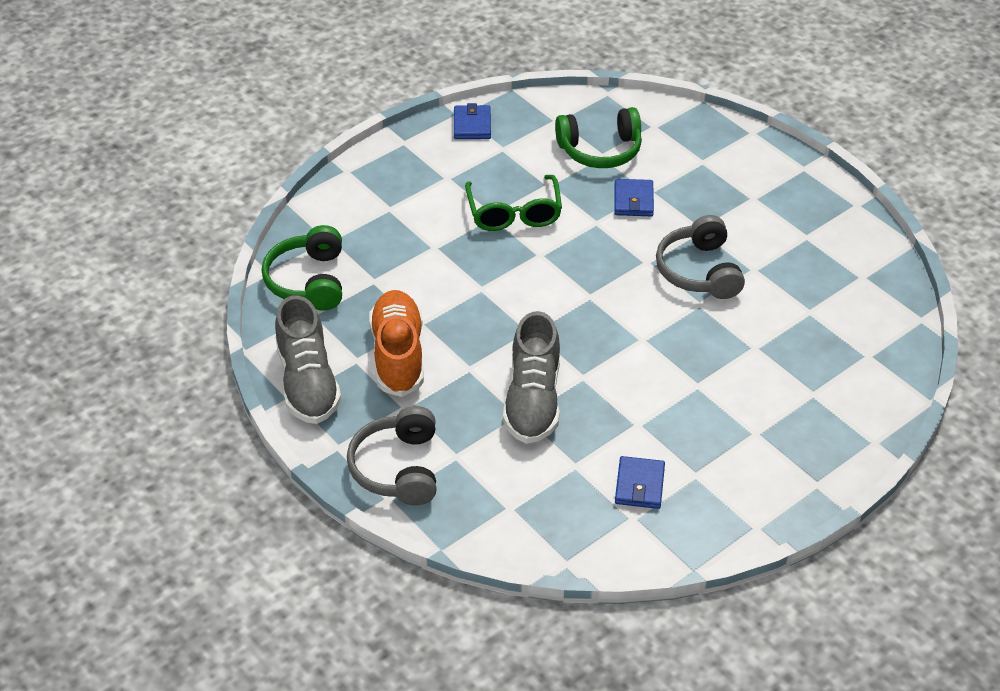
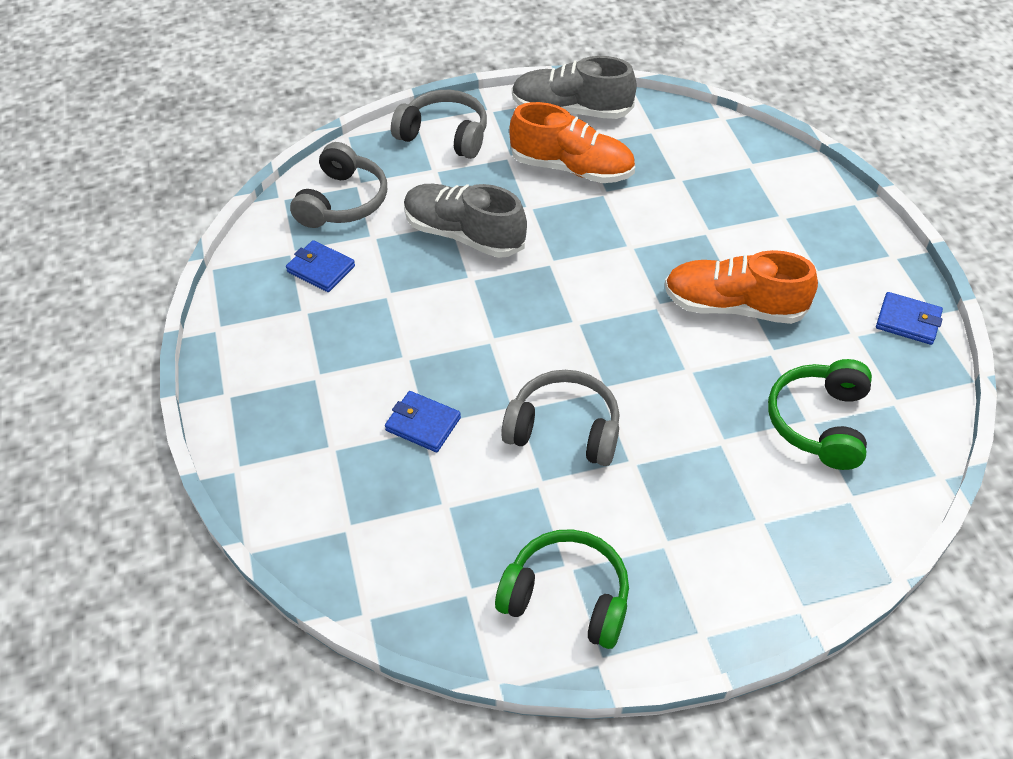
camera: 115 degrees right, 5 degrees up
(308, 281) = (699, 139): green headphones -> green headphones (567, 597)
(514, 213) = (734, 306): green glasses -> orange shoe
(542, 509) = (343, 201): none -> grey headphones
(633, 200) = (711, 418): blue wallet -> blue wallet (423, 424)

